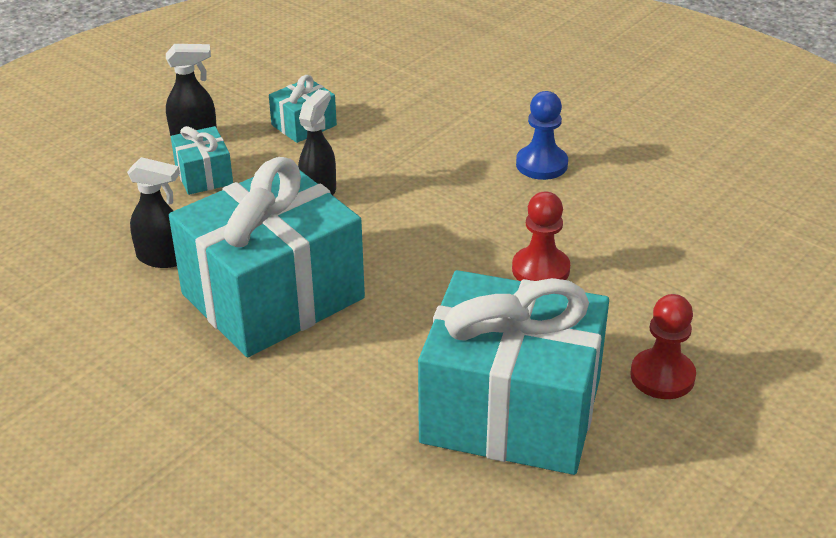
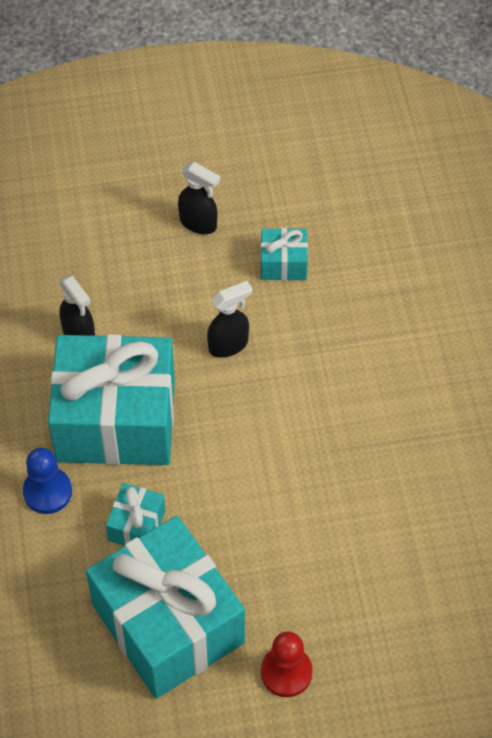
camera: 40 degrees right, 20 degrees up
(204, 175) = (170, 271): turquoise gift -> turquoise gift (136, 525)
(540, 270) = (305, 526): red pawn -> none
(541, 164) = (412, 427): blue pawn -> blue pawn (47, 492)

